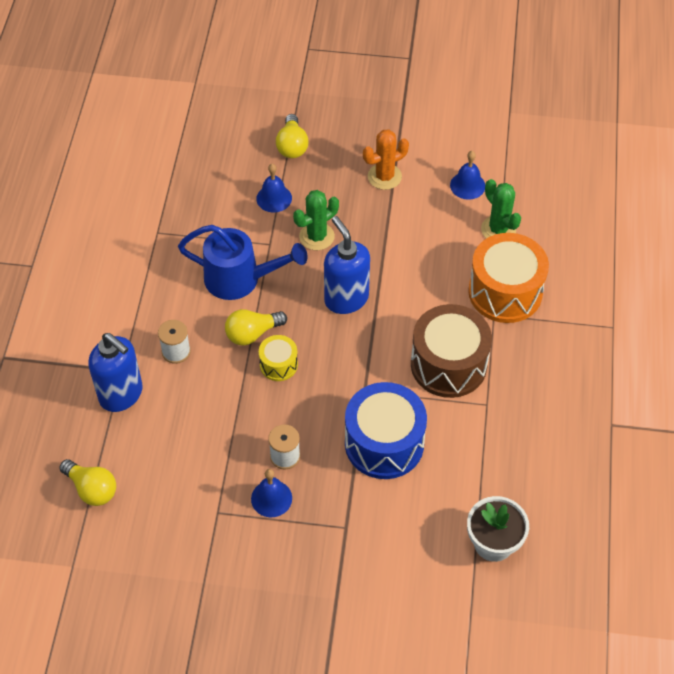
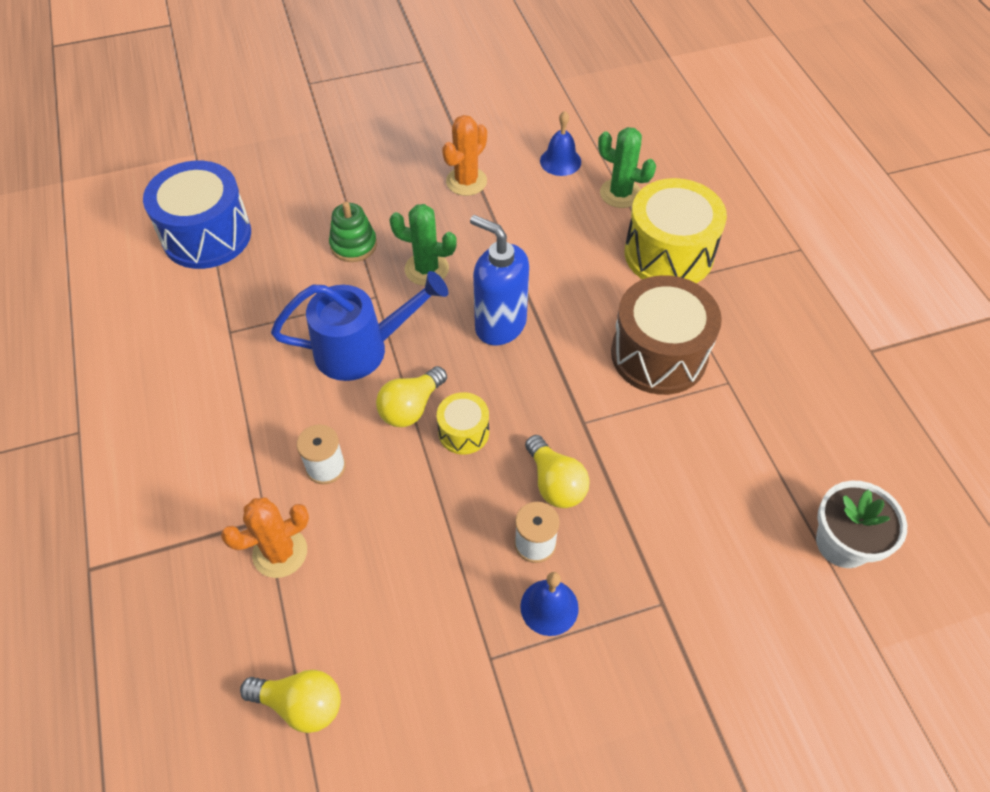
camera: 25 degrees left, 0 degrees up
(121, 394) = (280, 552): blue soap dispenser -> orange cactus
(274, 198) = (353, 245): blue bell -> green stacking toy
(292, 146) = (344, 183): yellow light bulb -> yellow light bulb (555, 483)
(316, 236) = (426, 269): green cactus -> green cactus turned 75 degrees clockwise
(384, 443) = (644, 476): blue drum -> blue drum (207, 235)
(505, 292) = (668, 254): orange drum -> yellow drum

